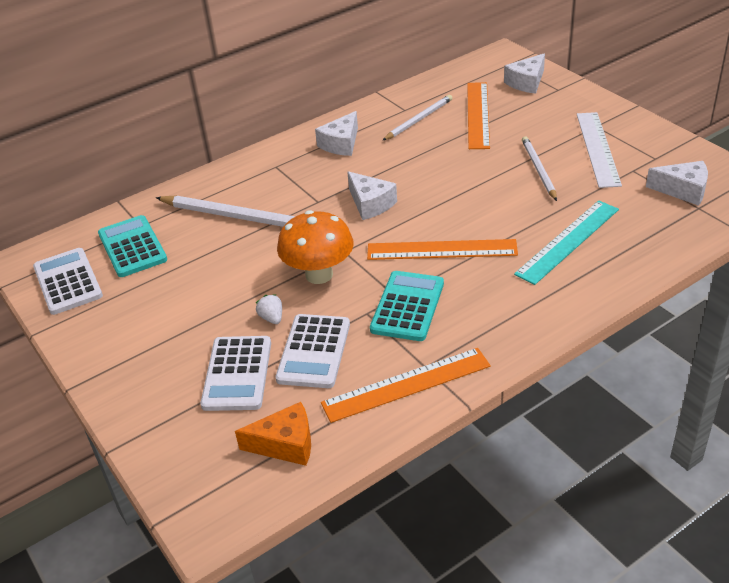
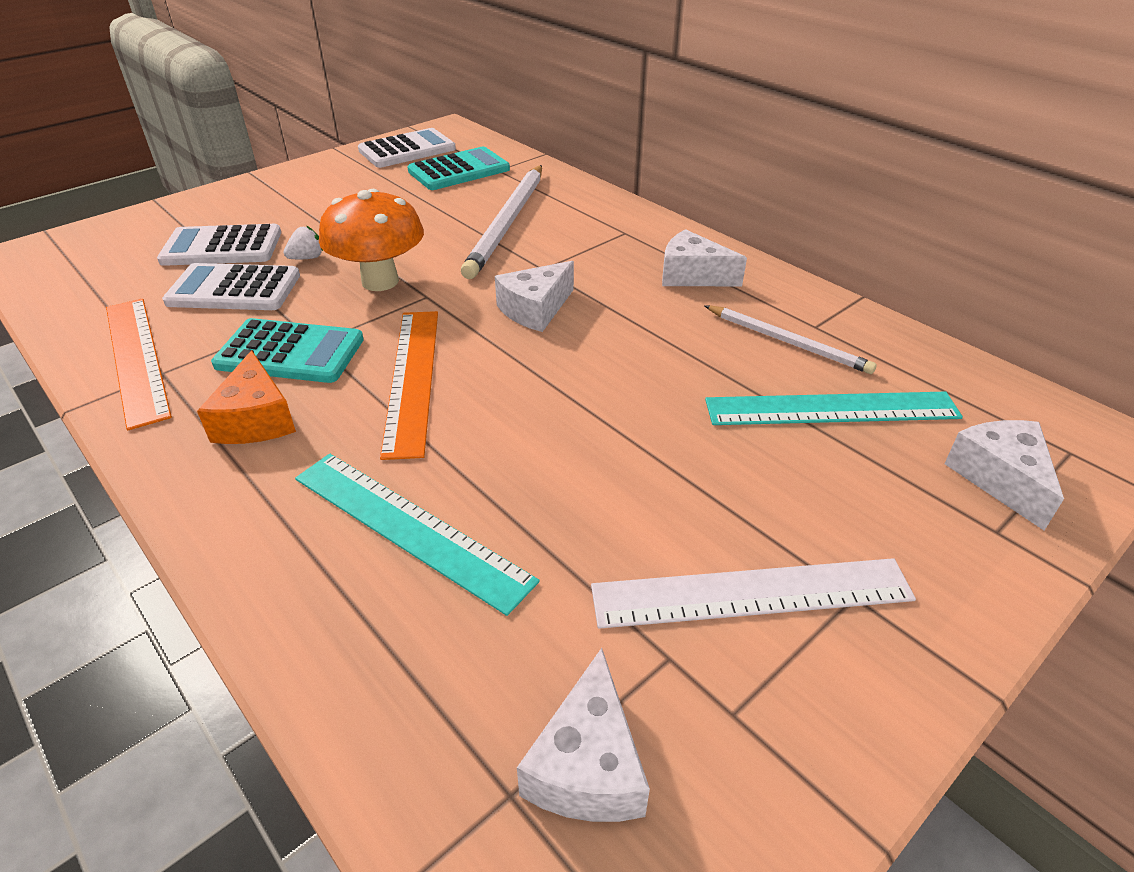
camera: 80 degrees right, 0 degrees up
(285, 444) = (94, 284): orange cheese -> orange cheese (256, 419)
(478, 115) = (831, 409): orange ruler -> turquoise ruler
(527, 82) = (1000, 478): white cheese -> white cheese turned 45 degrees clockwise
(538, 170) = (650, 491): white pencil -> none

